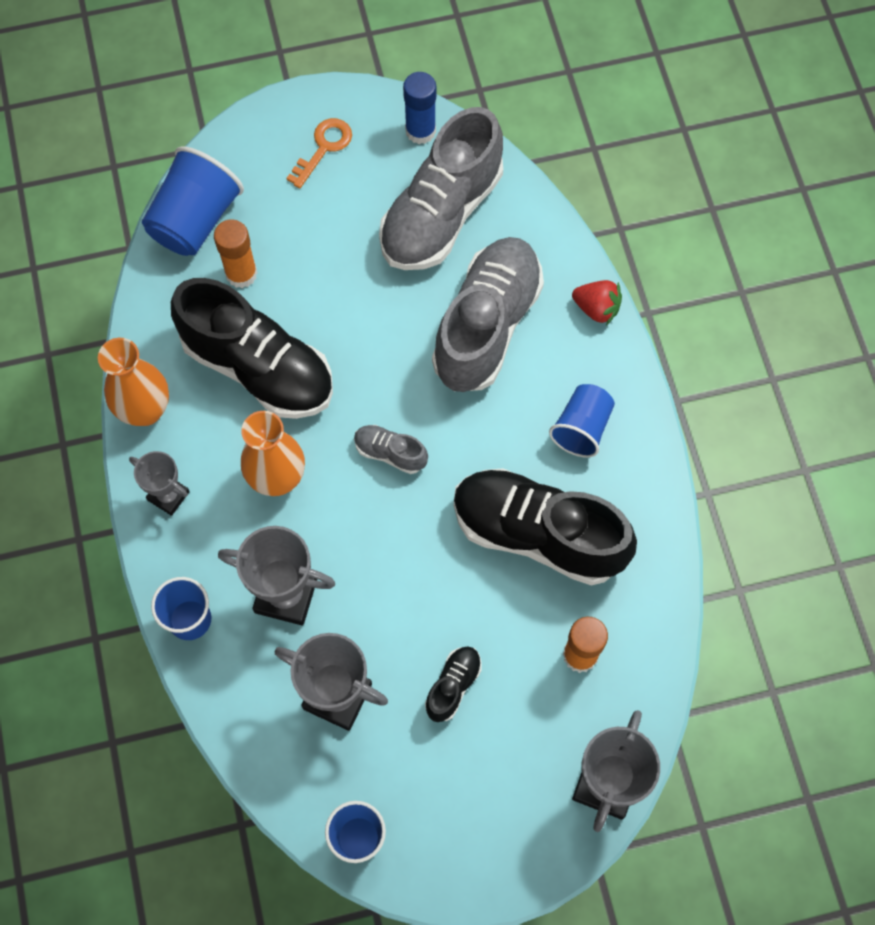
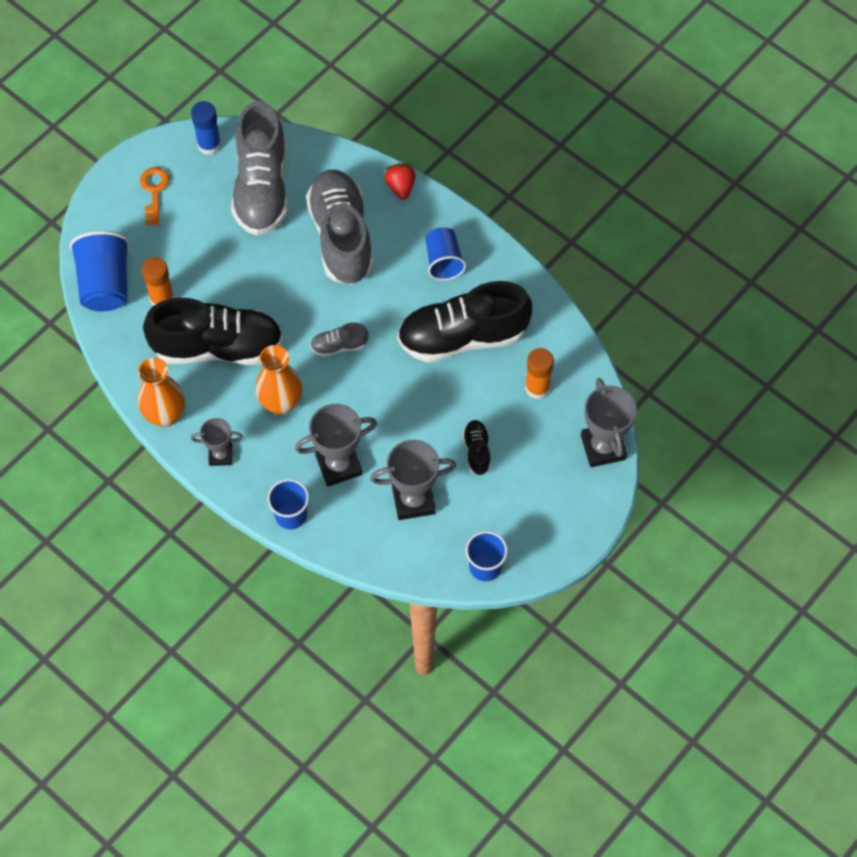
camera: 35 degrees left, 5 degrees down
(596, 308) = (400, 187): red strawberry -> red strawberry turned 90 degrees counterclockwise

